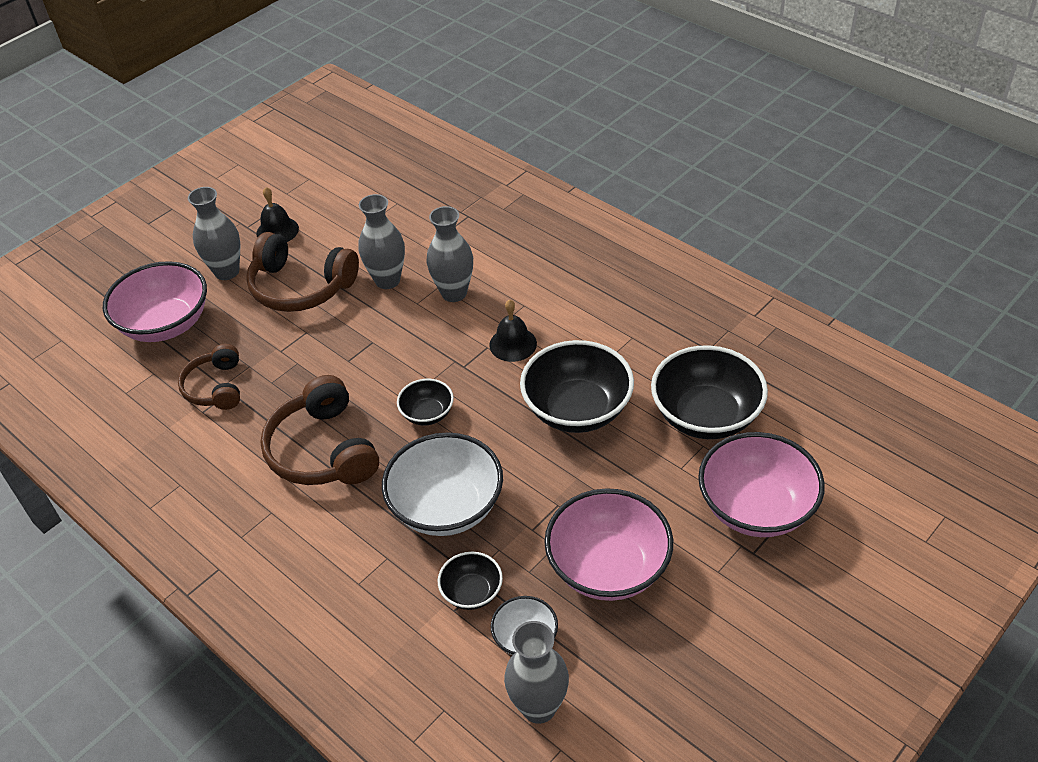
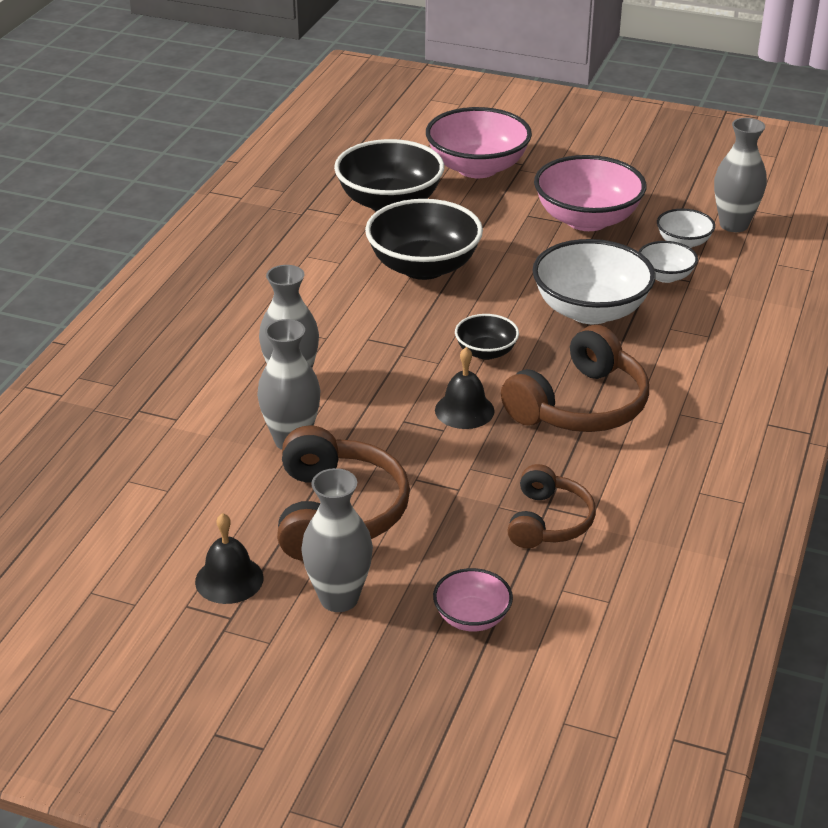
camera: 115 degrees left, 10 degrees down
(166, 324) = (472, 617): pink bowl -> pink bowl, size x0.51
(215, 387) = (549, 521): brown headphones -> brown headphones turned 45 degrees counterclockwise
(472, 592) = (665, 276): black bowl -> white bowl
(513, 344) = (354, 323): black bell -> black bell (464, 410)

